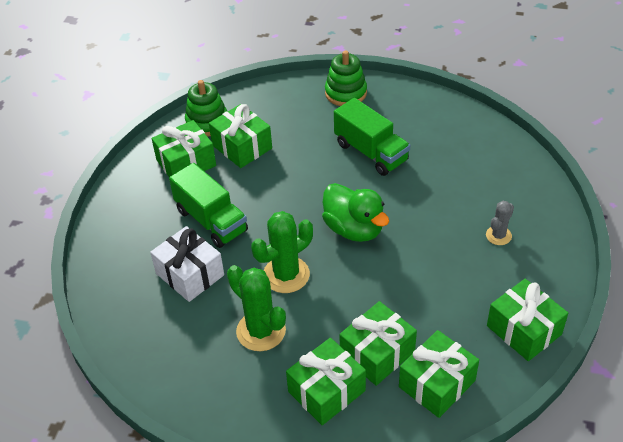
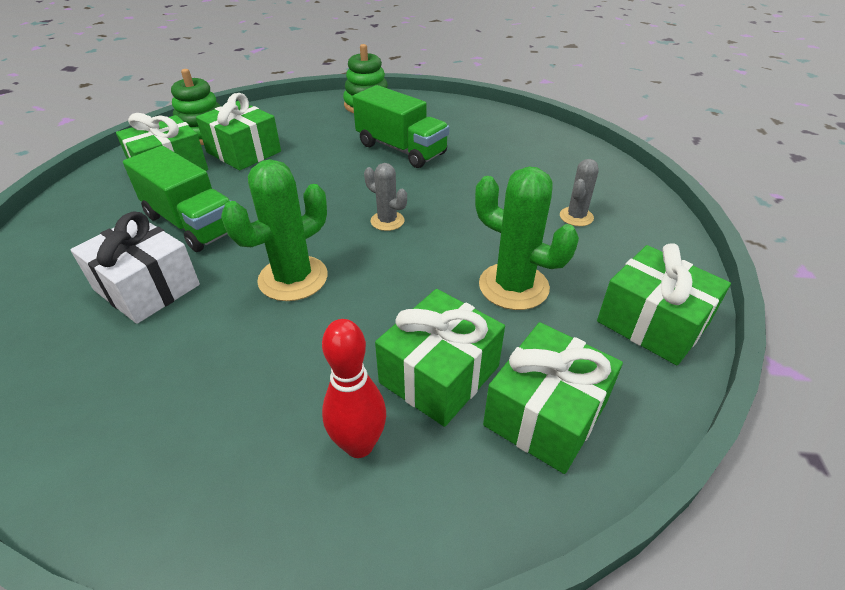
camera: 10 degrees left, 5 degrees down
(261, 331) = (248, 356): green cactus -> green cactus (513, 286)
(326, 391) = (359, 445): green gift -> red bowling pin
(354, 229) = (387, 221): green duck -> grey cactus

